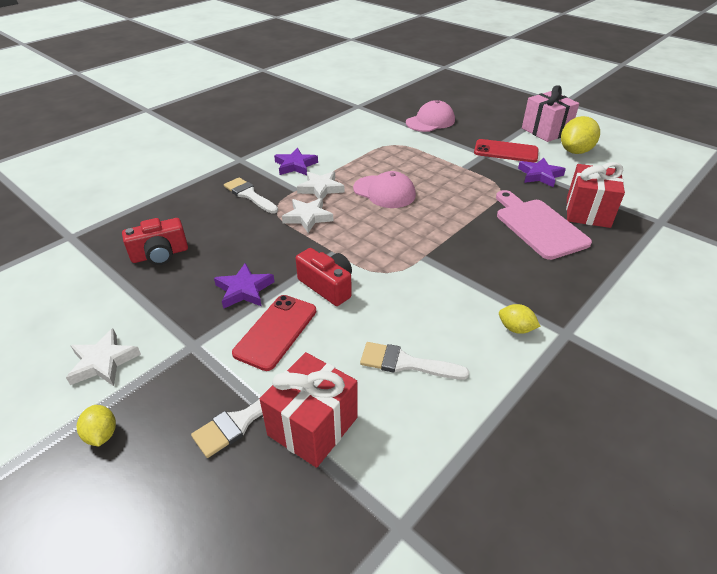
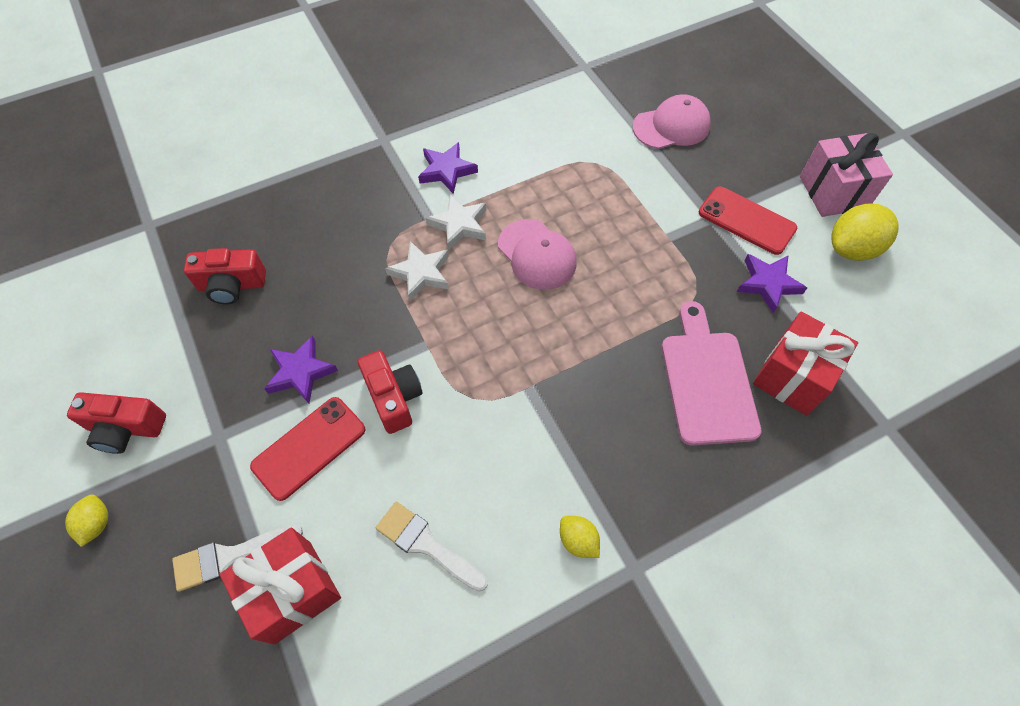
camera: 20 degrees right, 20 degrees up
(103, 362) = (126, 428): white star -> red camera
(249, 195) = (368, 211): white brush -> none

